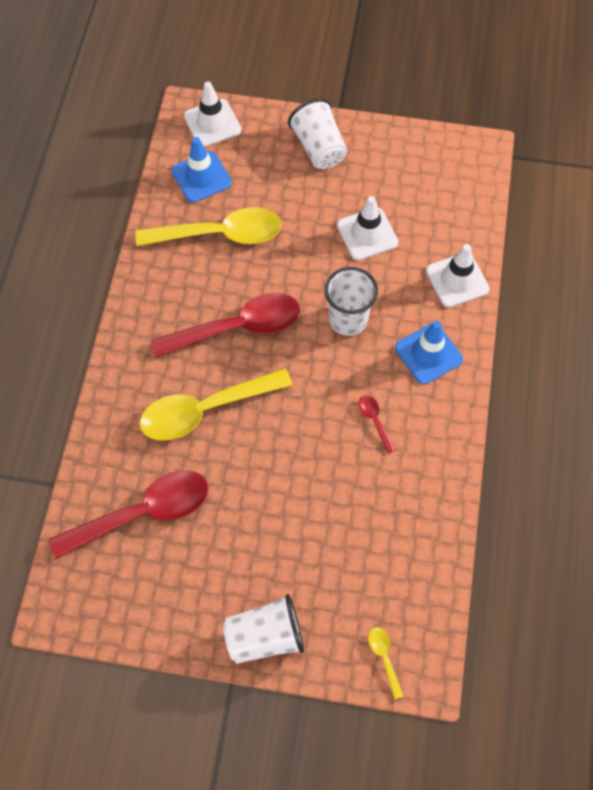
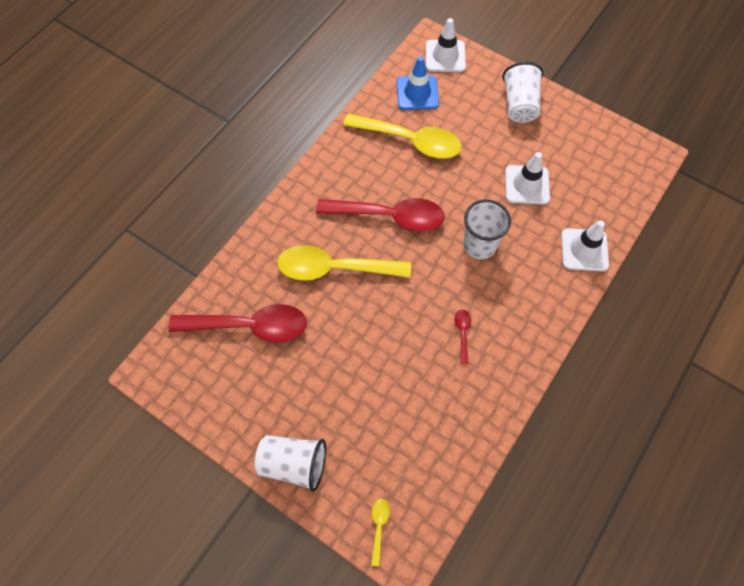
camera: 25 degrees right, 0 degrees up
(428, 354) = (532, 299): blue traffic cone -> none

